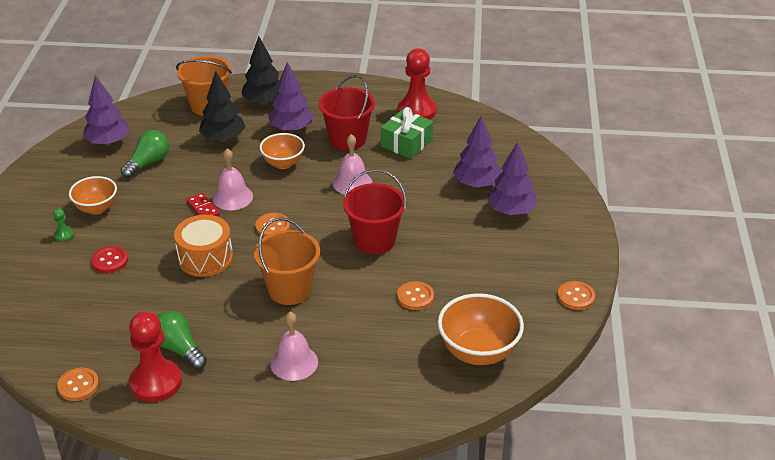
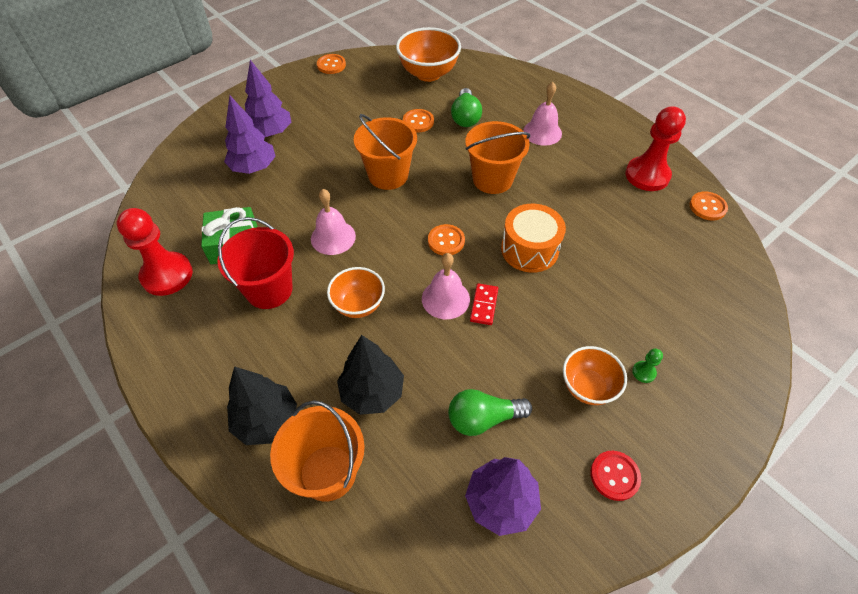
camera: 135 degrees left, 15 degrees up
(110, 261) = (616, 305): red button -> red button (614, 476)
(179, 349) = (613, 188): green light bulb -> green light bulb (465, 117)
(291, 129) = (295, 348): purple tree -> none
(374, 240) = (388, 175): red bucket -> orange bucket

